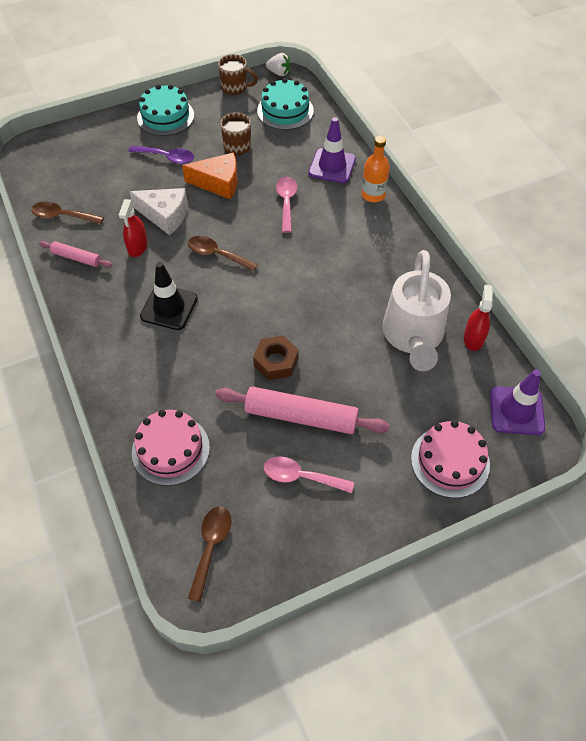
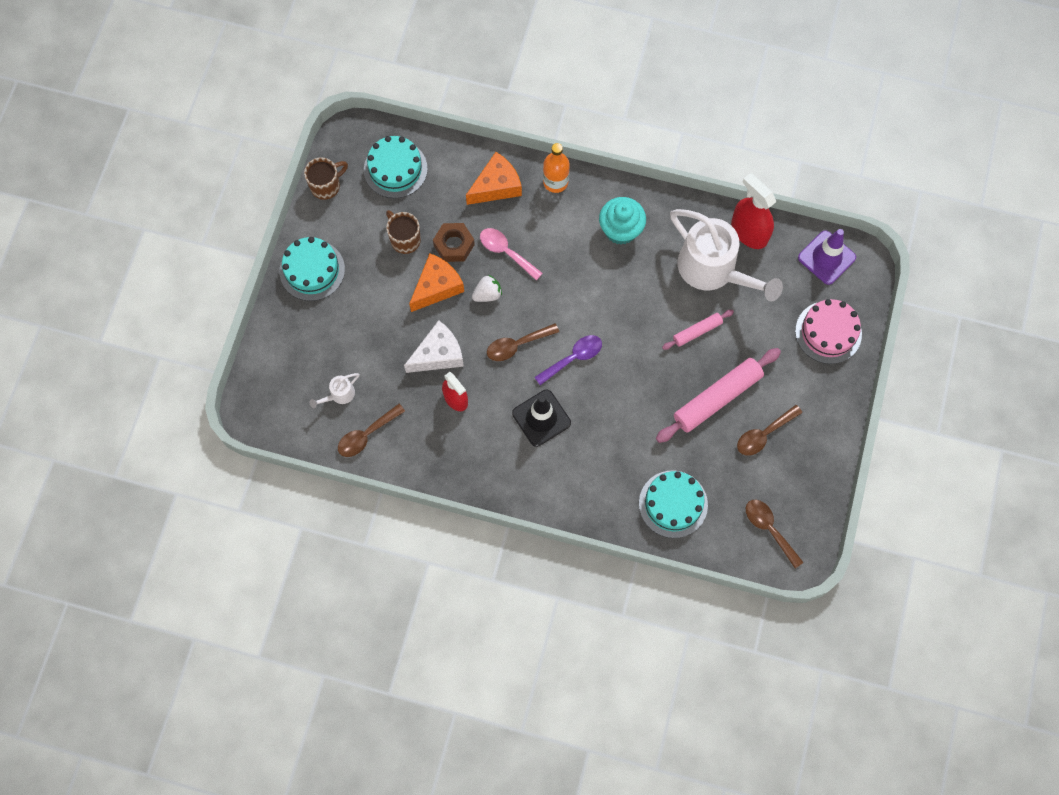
camera: 50 degrees left, 15 degrees up
(76, 258) = (427, 453): pink rolling pin -> pink rolling pin (697, 331)
(82, 183) = (339, 395): none -> white watering can
(167, 157) = (368, 305): purple spoon -> purple spoon (573, 358)
(170, 449) = (673, 504): pink cake -> turquoise cake
(276, 361) = (657, 379): brown nut -> brown nut (454, 245)
(279, 73) = (340, 135): white strawberry -> white strawberry (487, 294)
(301, 477) = (764, 434): pink spoon -> brown spoon
(332, 166) = (496, 186): purple traffic cone -> orange cheese
(379, 255) = (620, 230): none -> turquoise cupcake
(473, 338) = (749, 232): red spray bottle -> red spray bottle, size x1.52

